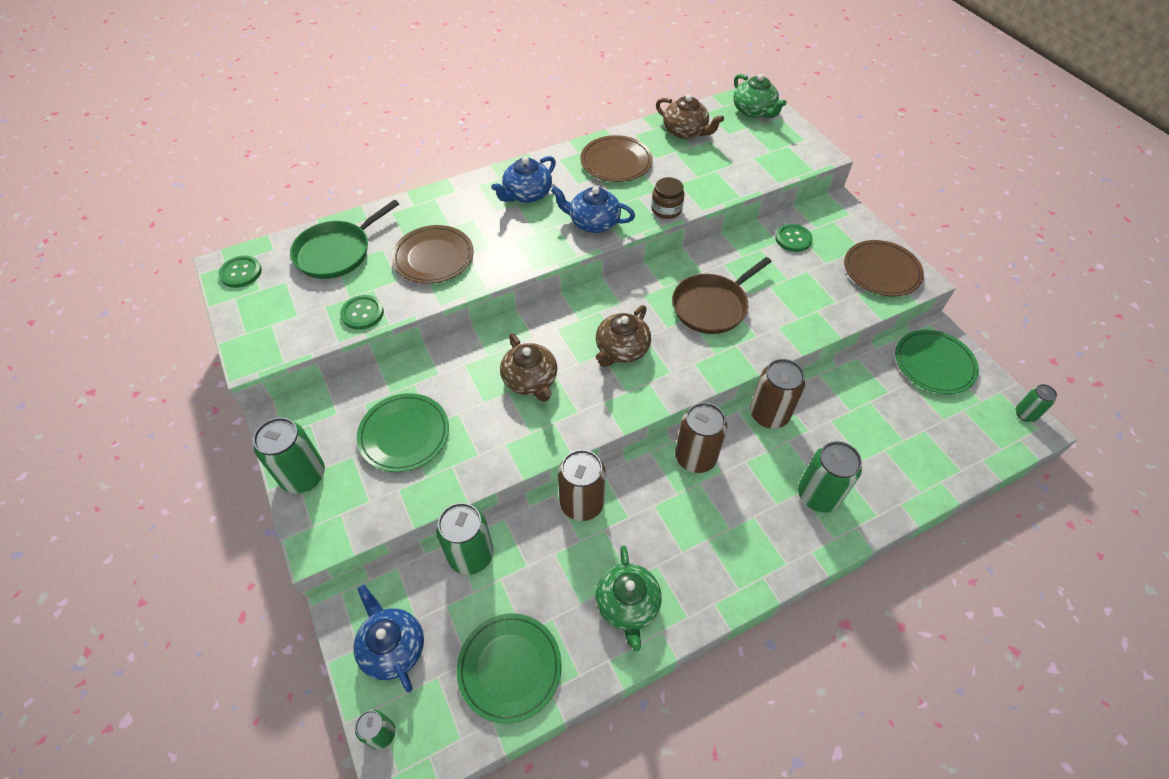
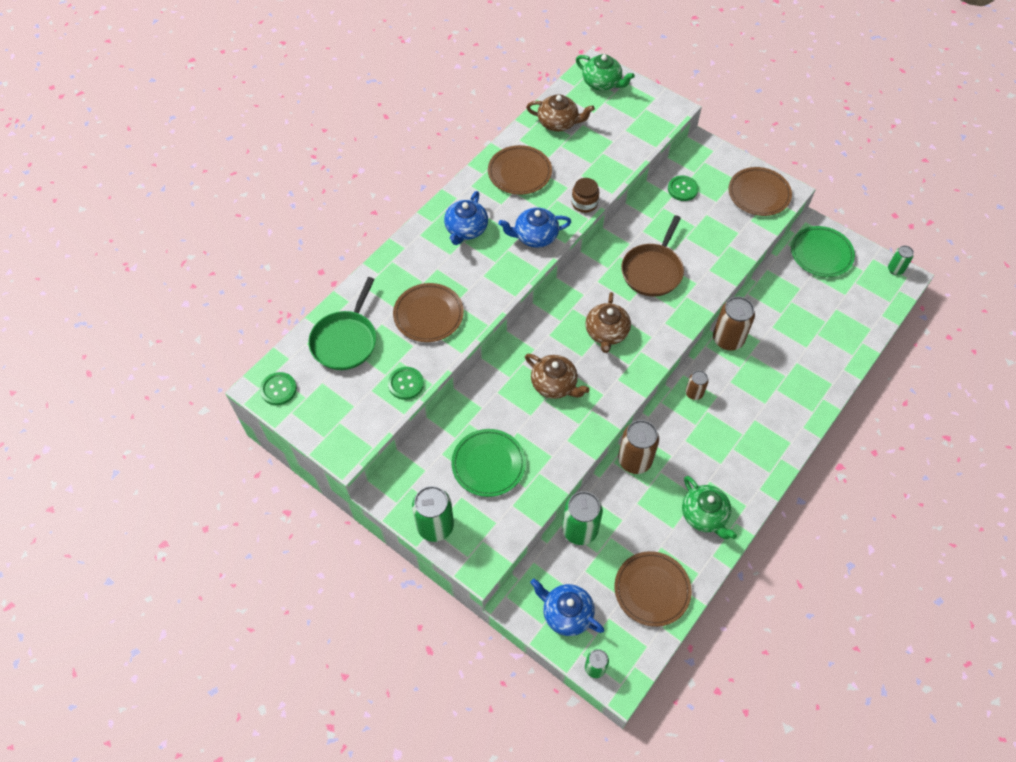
camera: 25 degrees left, 5 degrees up
(509, 668) = (652, 590): green plate -> brown plate
(695, 457) = (694, 393): brown can -> brown can, size x0.56
(818, 495) = (789, 386): green can -> none

